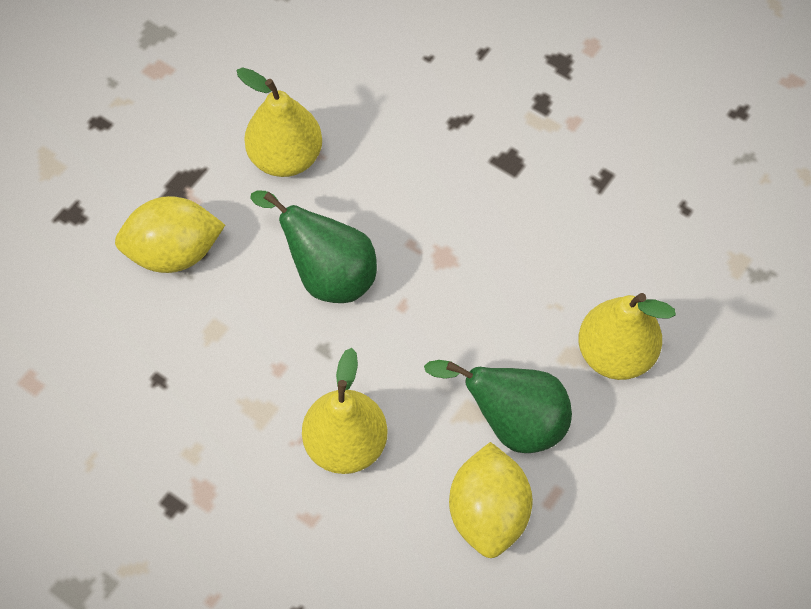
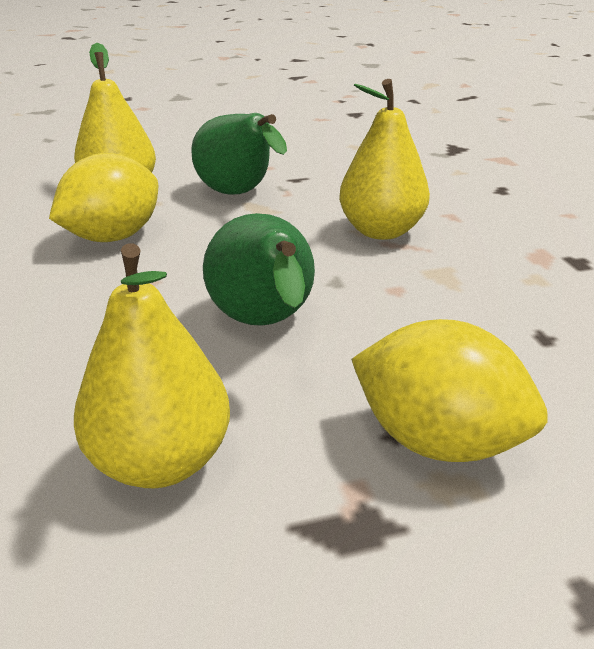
camera: 140 degrees left, 30 degrees down
(488, 513) = (313, 176): yellow lemon -> yellow lemon (113, 237)

